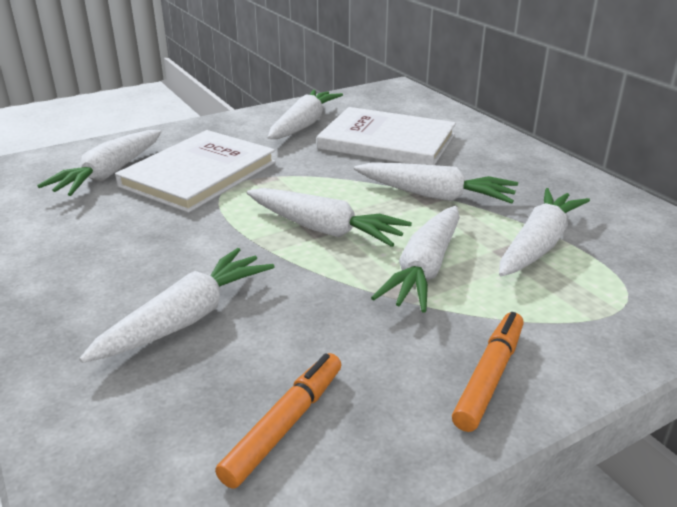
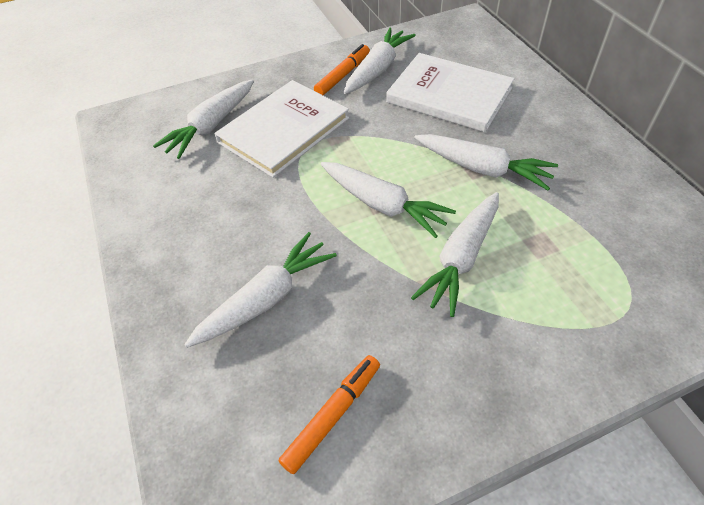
camera: 10 degrees right, 20 degrees up
(489, 377) = (496, 382): orange marker -> orange marker (343, 75)
(538, 244) = (564, 236): white carrot -> none

